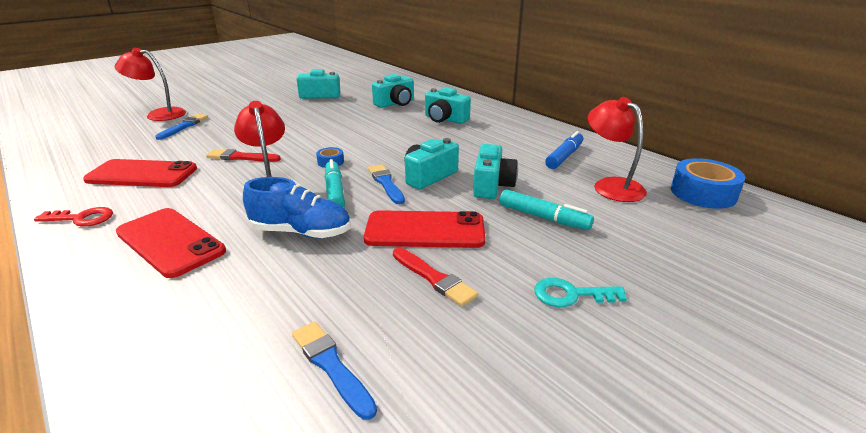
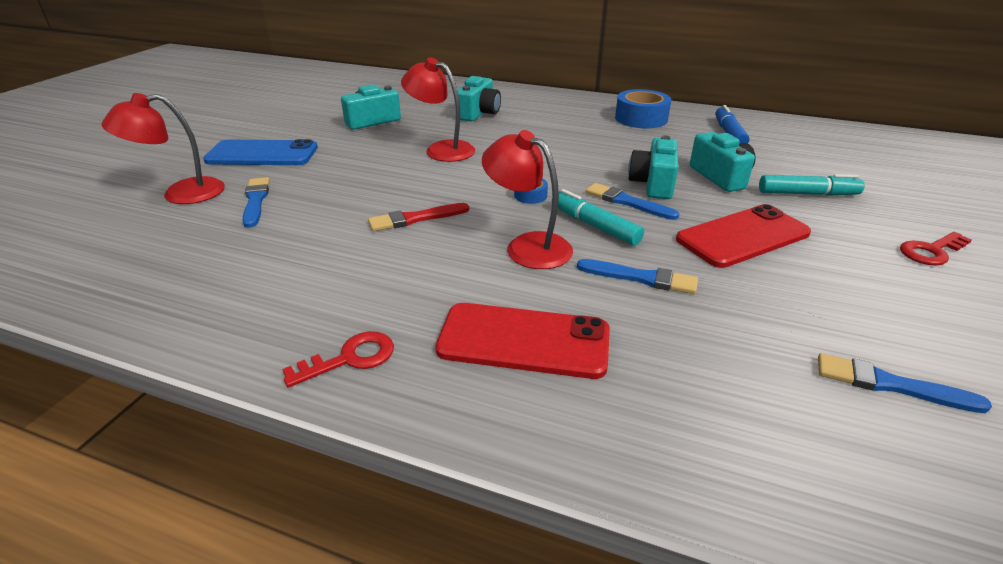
camera: 30 degrees left, 5 degrees up
(142, 174) = (322, 277): red phone -> none
(230, 102) = (262, 154): none -> blue phone
(301, 232) = (641, 278): blue shoe -> blue brush
(434, 278) = (825, 276): red brush -> none
(445, 119) = (562, 120): turquoise camera -> none
(570, 295) = (931, 251): turquoise key -> red key
(611, 186) = (805, 151): red lamp -> red lamp (441, 149)
(703, 193) = (871, 140): blue tape -> blue tape (641, 118)

